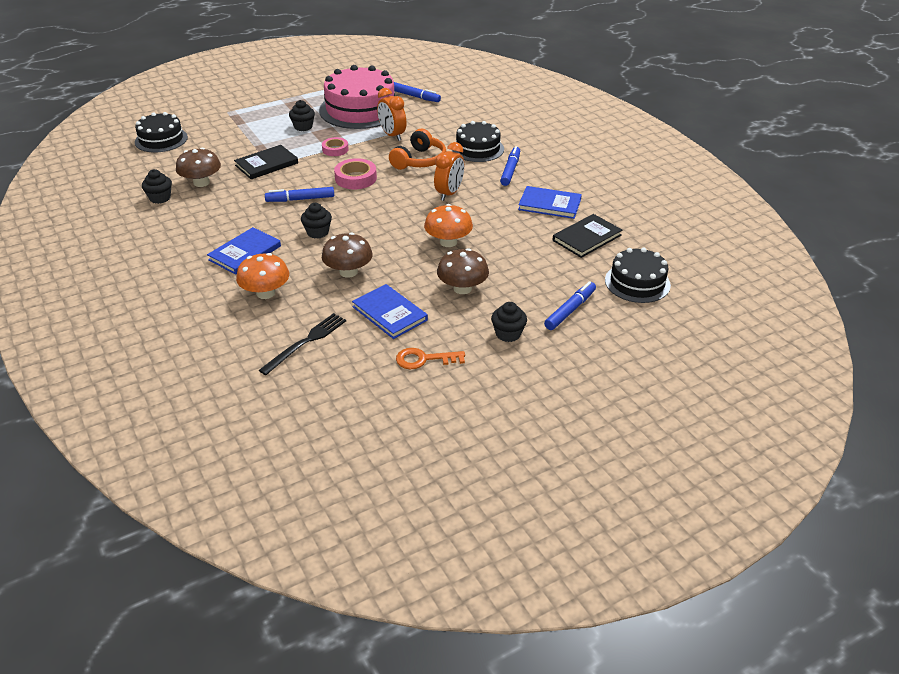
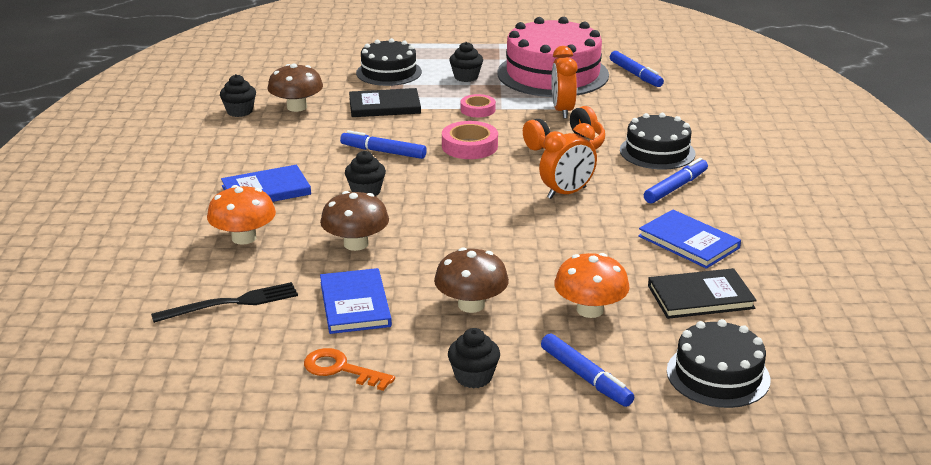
camera: 30 degrees right, 10 degrees down
(161, 139) = (301, 55): black cake -> black cake (389, 72)
(448, 242) = (508, 247): orange mushroom -> orange mushroom (590, 310)
(570, 310) = (585, 377): blue marker -> blue marker turned 75 degrees clockwise

